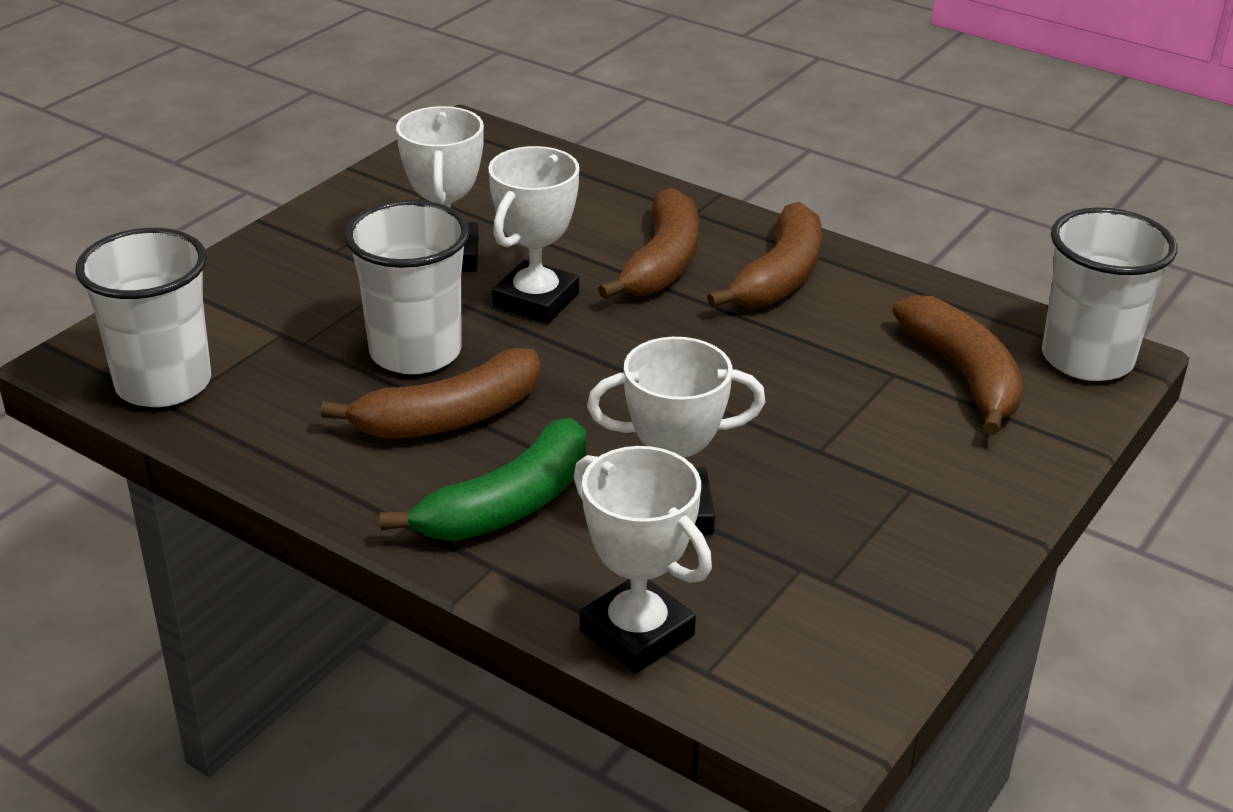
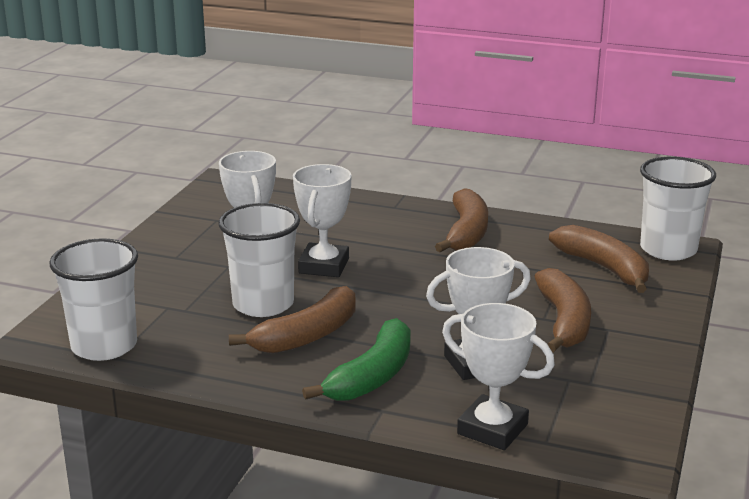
camera: 15 degrees left, 10 degrees down
(662, 262) = (390, 235): brown banana -> brown banana (564, 321)

